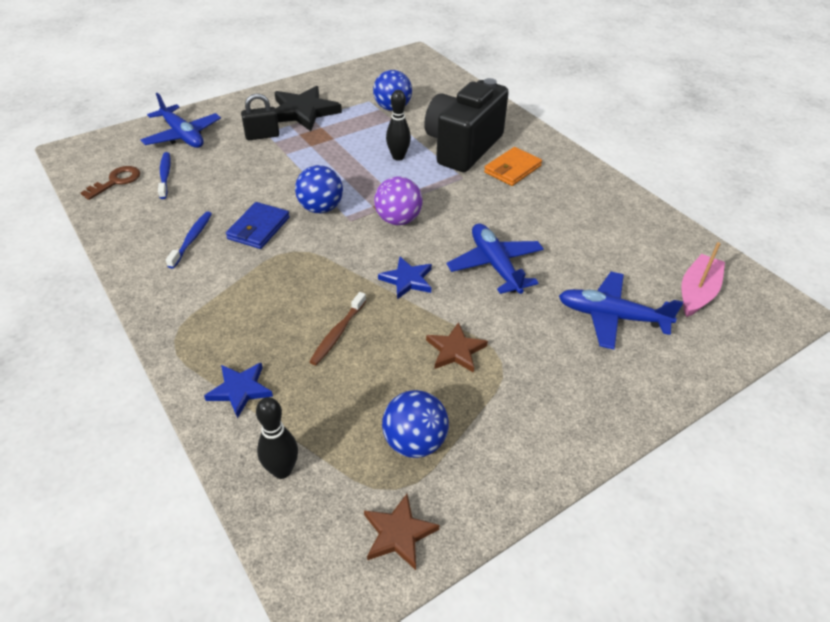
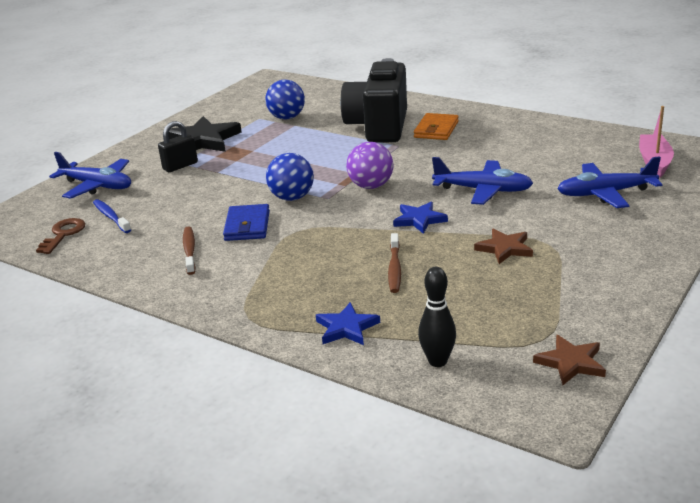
camera: 20 degrees left, 15 degrees down
(192, 239) = (189, 251): blue toothbrush -> brown toothbrush
(398, 157) = (327, 147): black bowling pin -> none
(414, 442) = (528, 310): blue ball -> none
(495, 265) = (483, 190): blue plane -> blue plane turned 150 degrees clockwise

